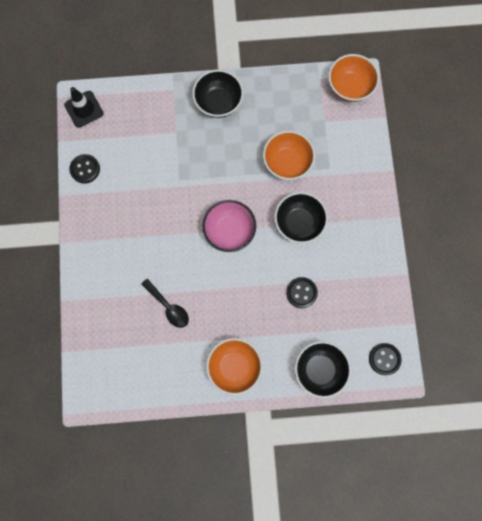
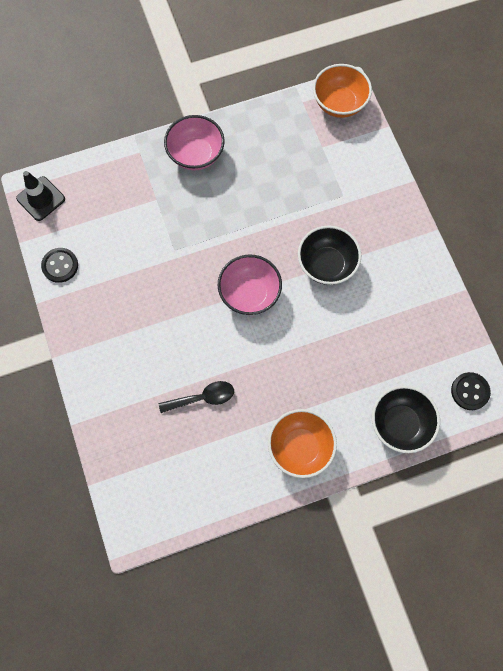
camera: 15 degrees left, 5 degrees down
(168, 307) = (202, 398): black spoon -> black spoon turned 45 degrees counterclockwise
(218, 102) = (196, 154): black bowl -> pink bowl
(287, 163) = (293, 201): orange bowl -> none
(301, 293) = (353, 341): black button -> none

